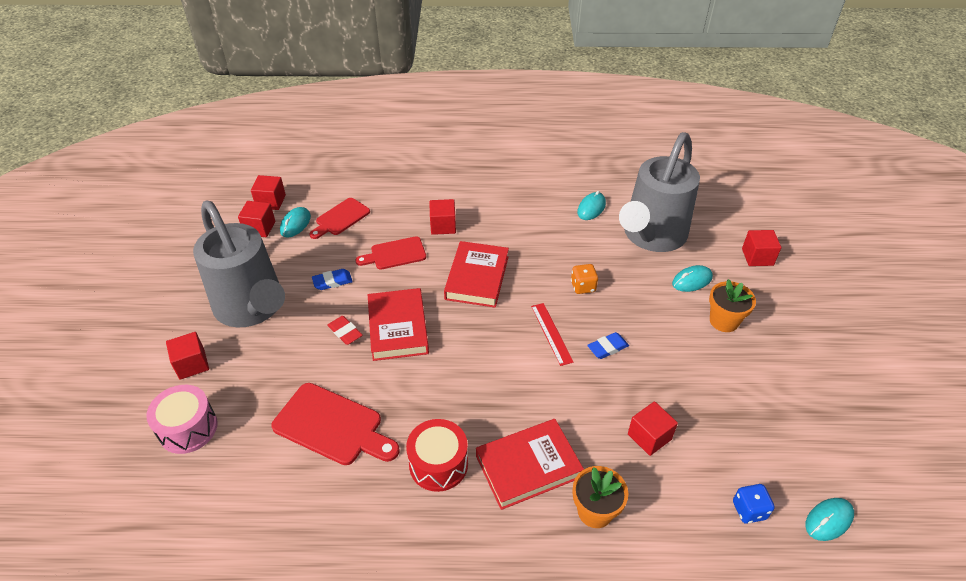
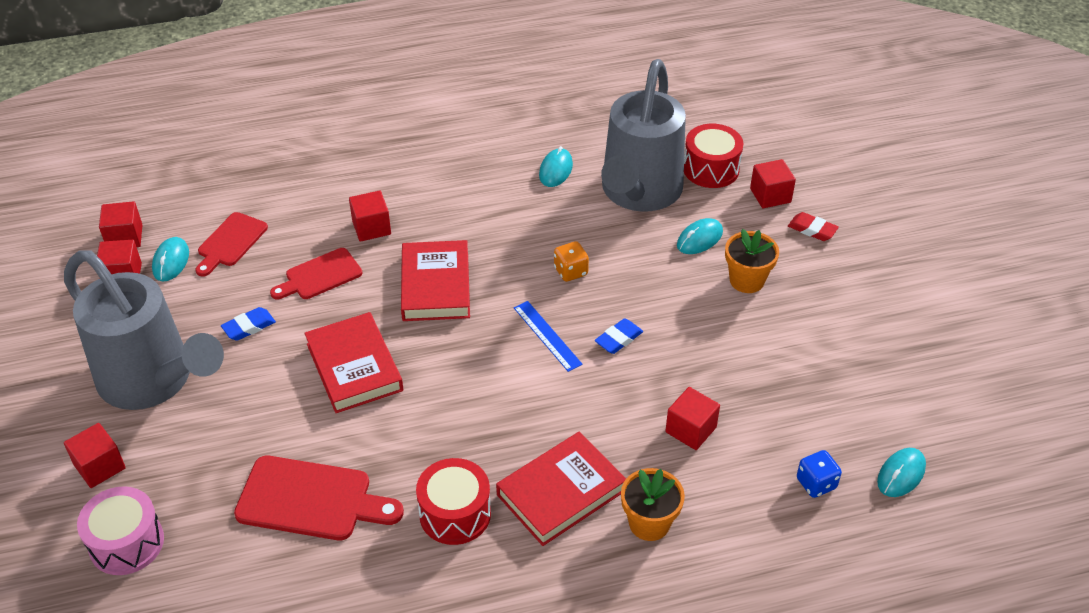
camera: 15 degrees left, 0 degrees up
(345, 332) = (288, 386): red eraser -> red eraser (812, 229)
(551, 333) = (547, 335): red ruler -> blue ruler
(713, 228) = (711, 169): none -> red drum

